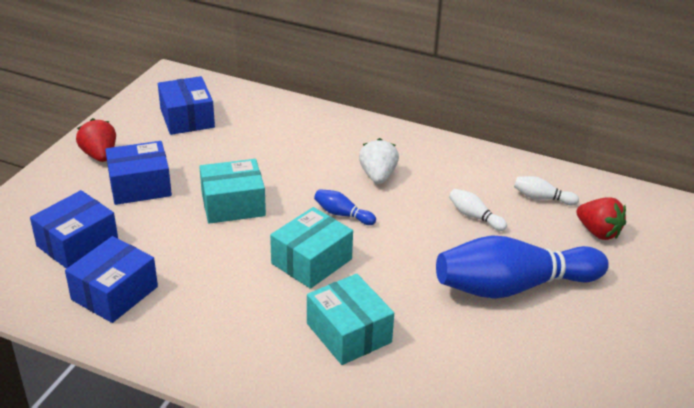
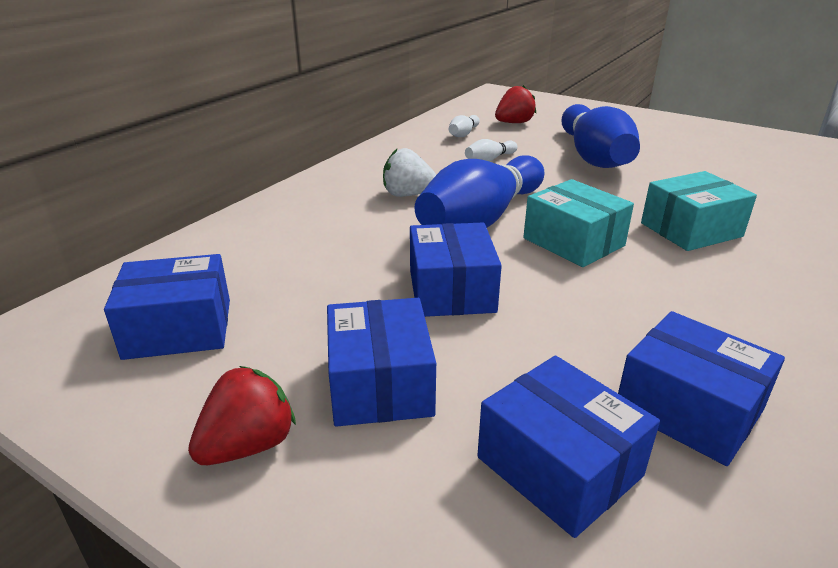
camera: 80 degrees left, 5 degrees down
(100, 155) = (248, 445): red strawberry -> red strawberry turned 150 degrees clockwise
(233, 204) = (451, 290): turquoise box -> blue box
(342, 214) = (481, 219): blue bowling pin -> blue bowling pin, size x2.44

